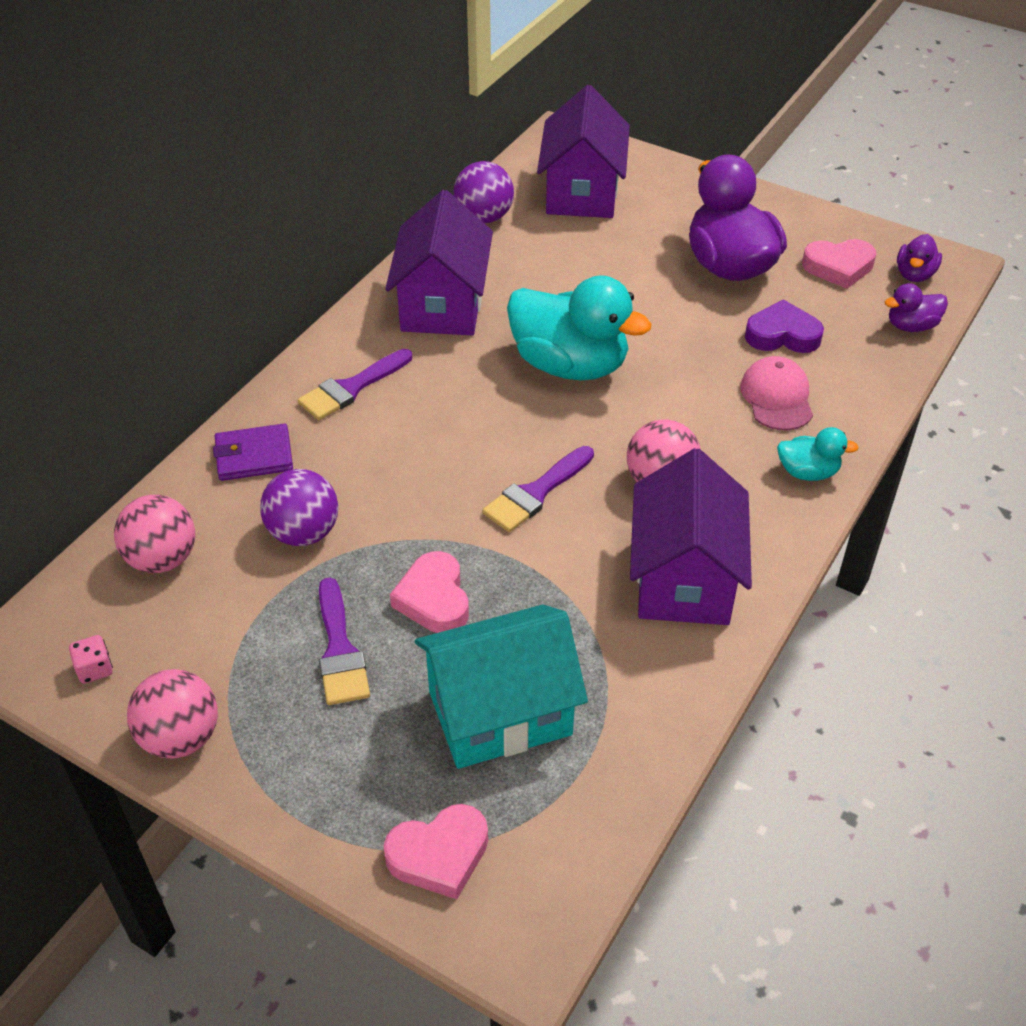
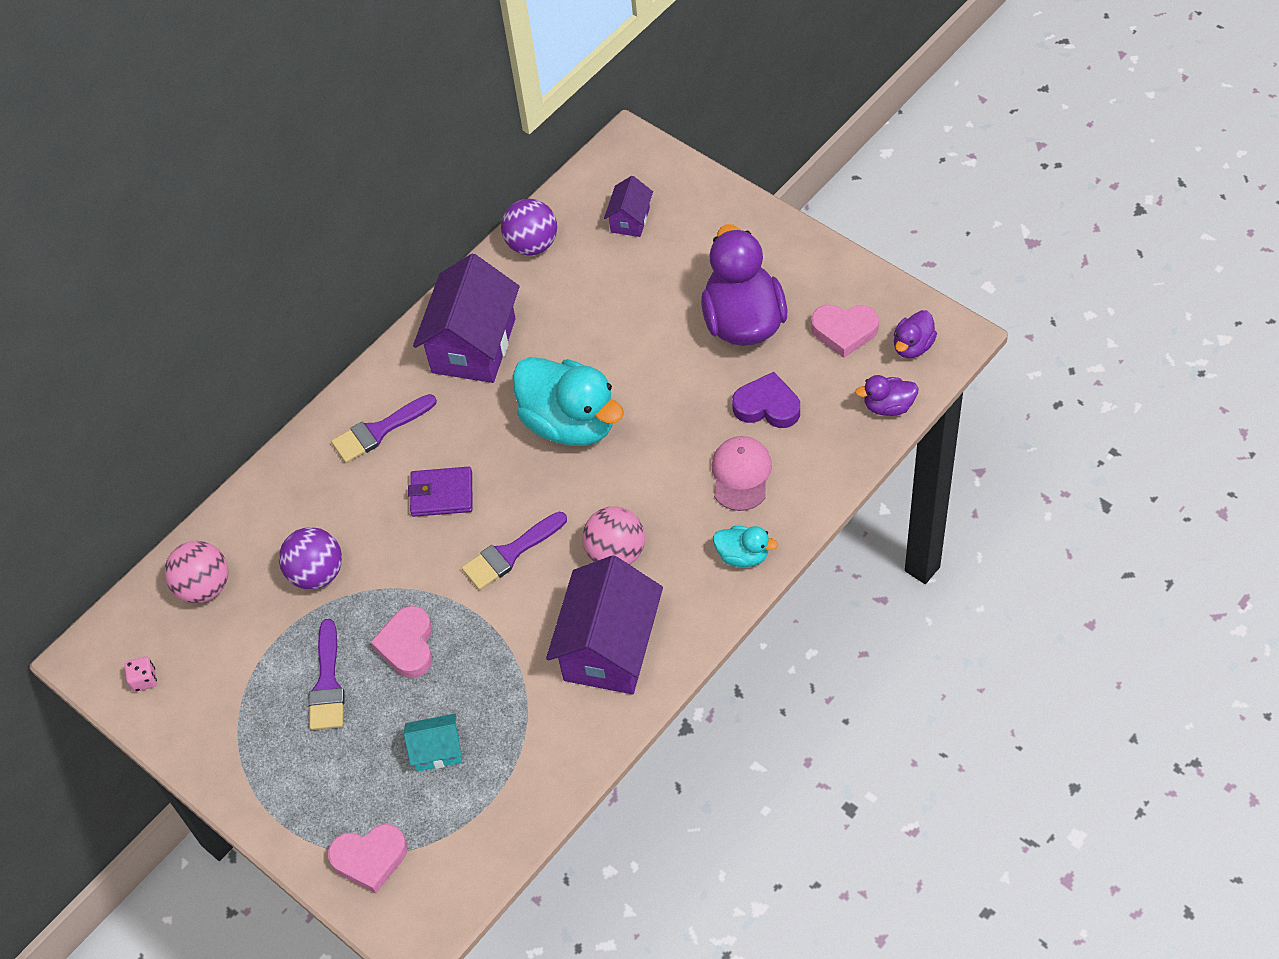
camera: 15 degrees right, 10 degrees up
(180, 737) = (200, 744): pink ball -> none
(254, 456) = (288, 494): purple wallet -> purple wallet (442, 494)
(500, 713) = (437, 750): turquoise house -> turquoise house, size x0.49
(582, 192) = (630, 220): purple house -> purple house, size x0.49

